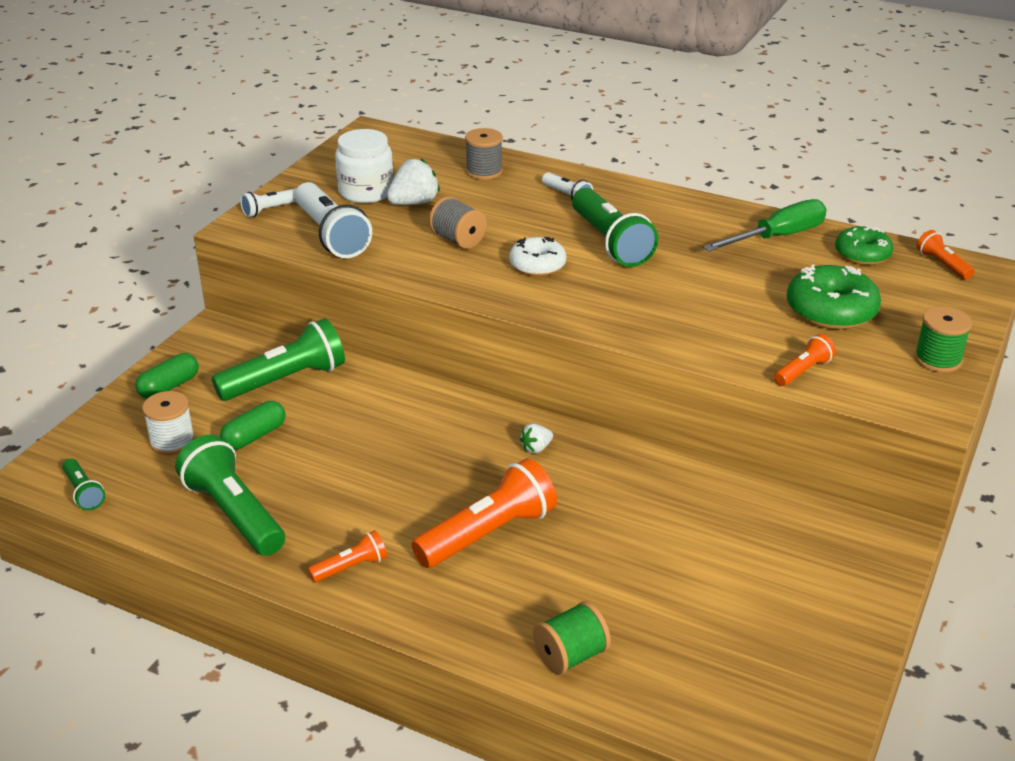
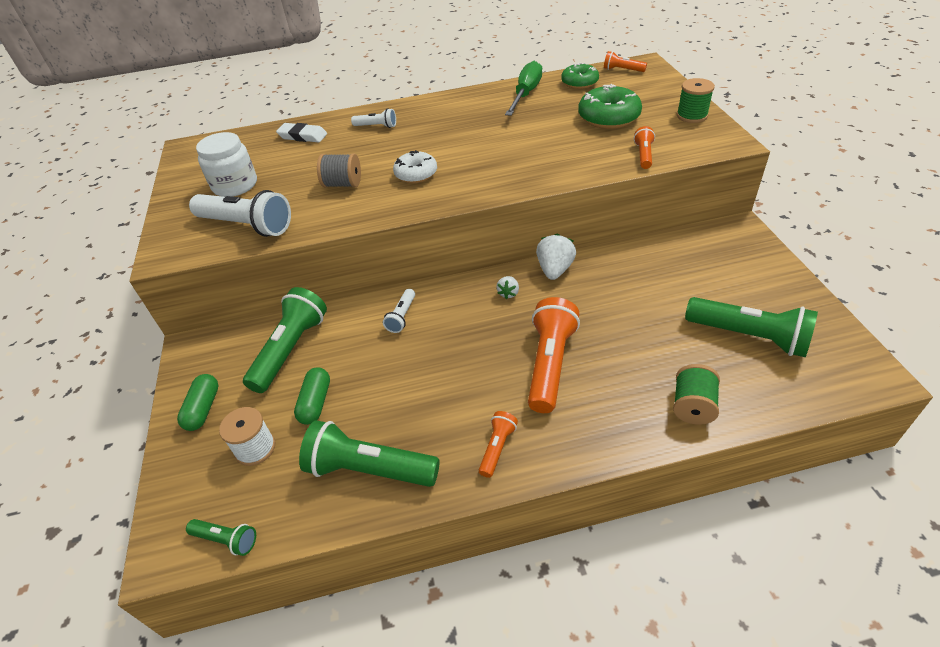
camera: 35 degrees left, 10 degrees up
(270, 210) = (174, 232): white flashlight -> white flashlight (402, 316)
(414, 203) = (280, 176): white strawberry -> white strawberry (555, 270)
(484, 171) = (303, 136): grey spool -> white eraser
(610, 243) = (440, 140): green flashlight -> green flashlight (749, 337)

